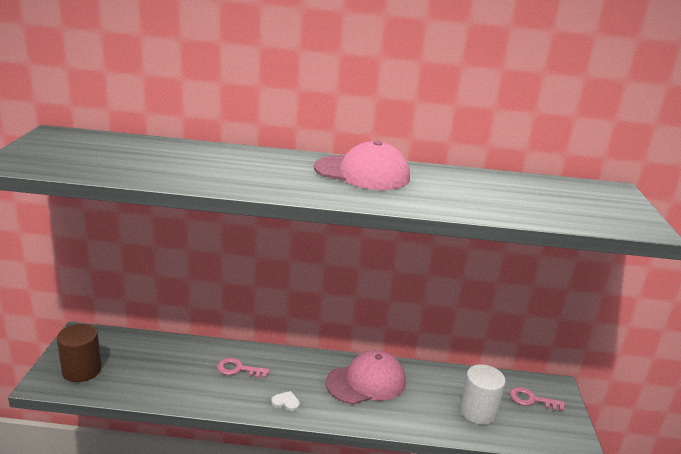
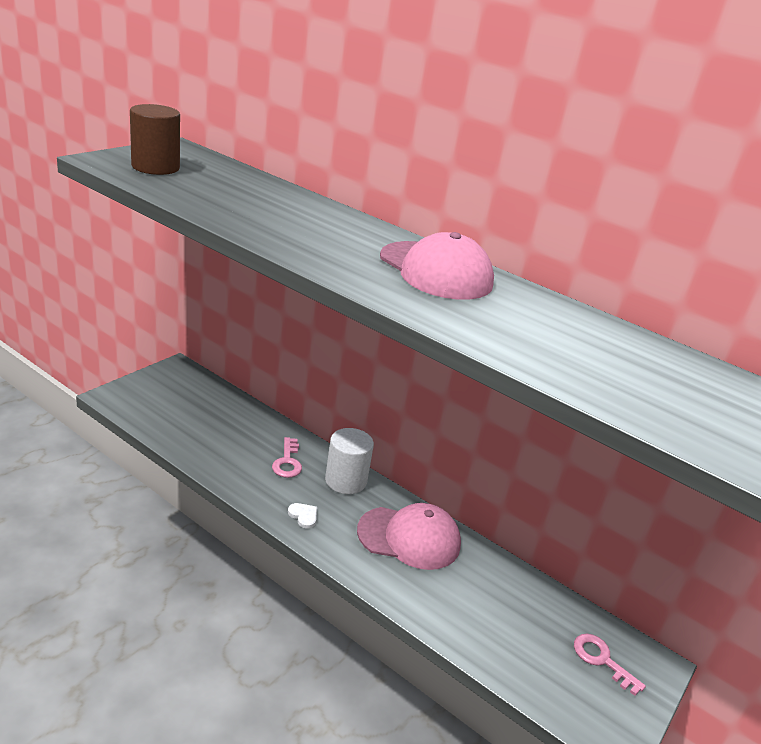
camera: 30 degrees right, 5 degrees up
(82, 370) = (150, 400): brown cylinder -> brown cylinder (155, 167)
(238, 369) = (287, 462): pink key -> pink key turned 135 degrees counterclockwise
(478, 411) = (514, 635): white cylinder -> white cylinder (346, 480)

